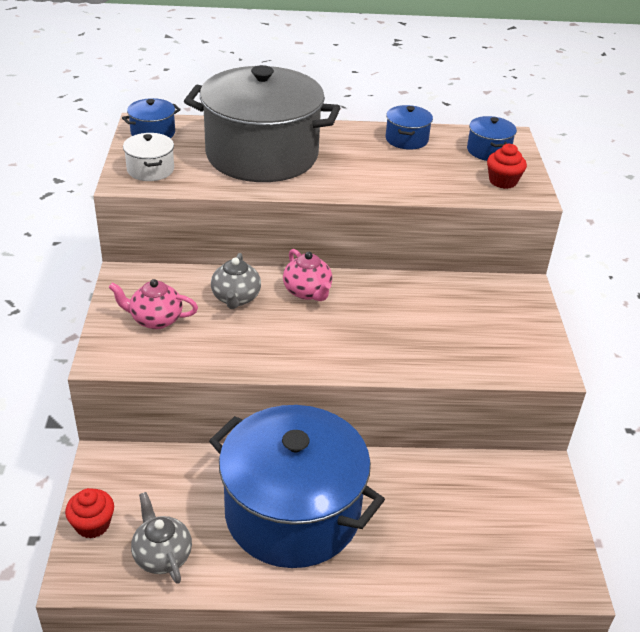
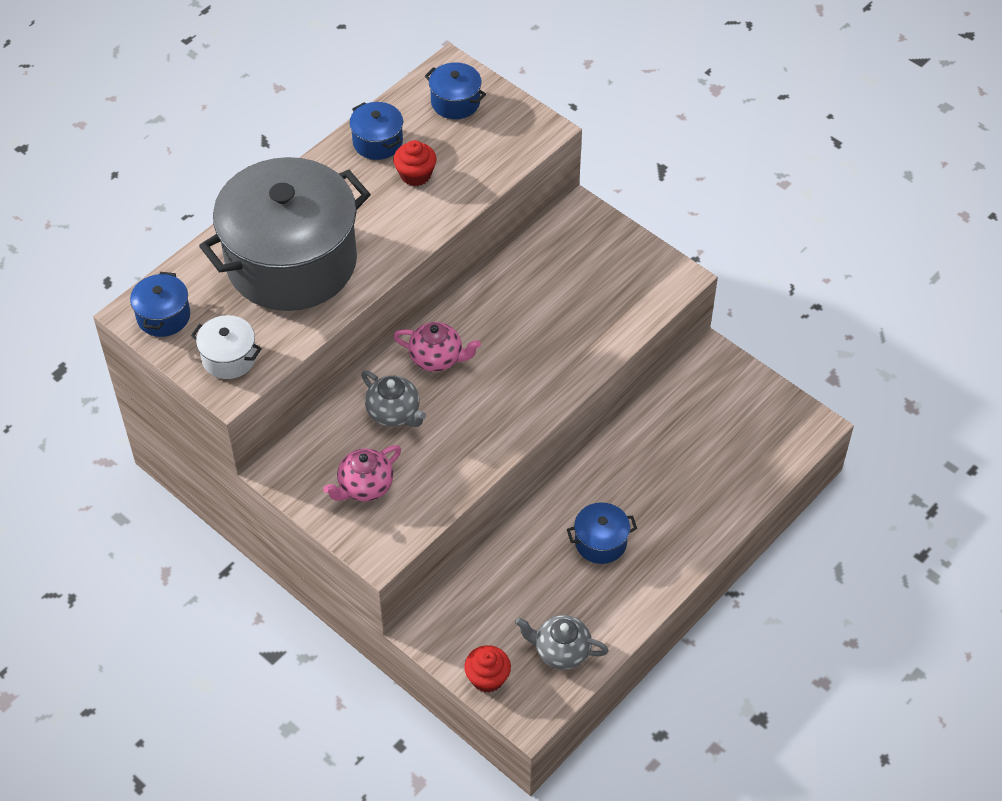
camera: 45 degrees left, 15 degrees up
(292, 513) = (600, 542): blue pot -> blue pot, size x0.40
(503, 181) = (507, 131): red cupcake -> red cupcake (415, 175)

